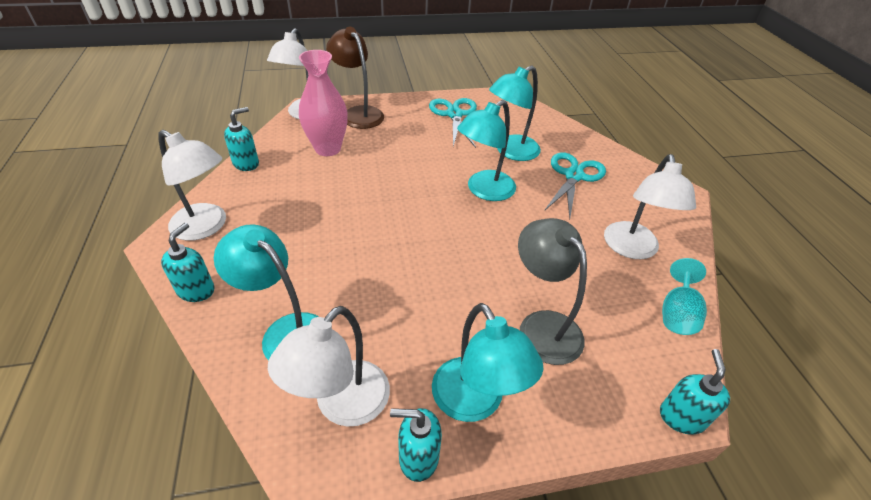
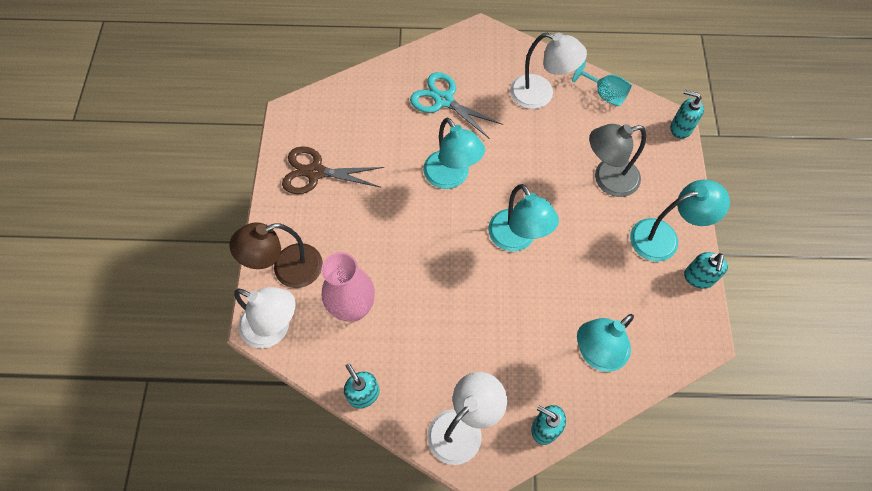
camera: 75 degrees left, 20 degrees up
(342, 405) = (660, 318): white lamp -> none
(454, 114) = (315, 172): turquoise scissors -> brown scissors
(510, 152) = (396, 139): turquoise lamp -> turquoise lamp (517, 239)

